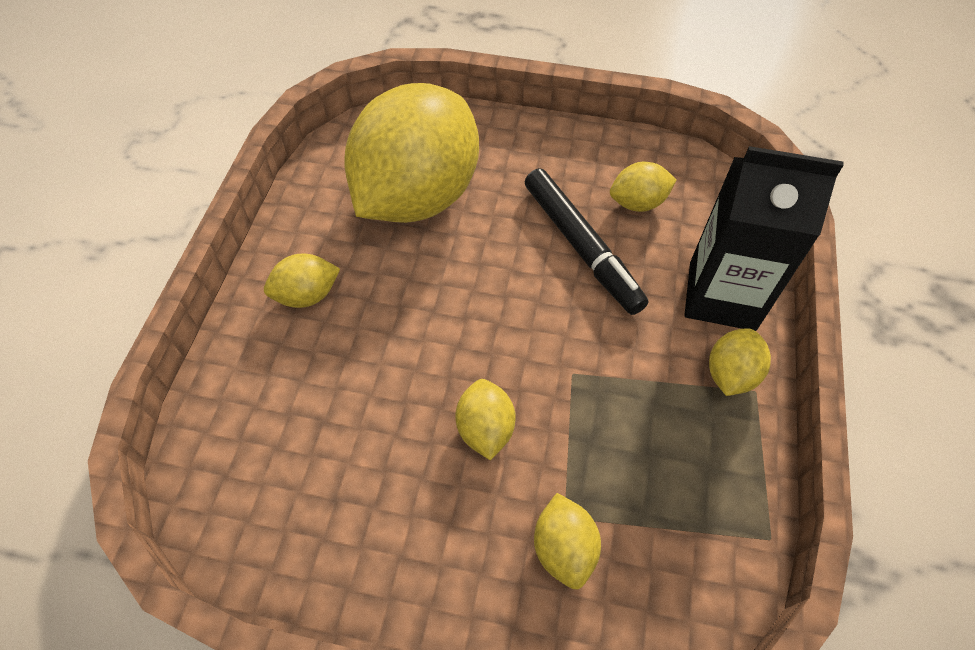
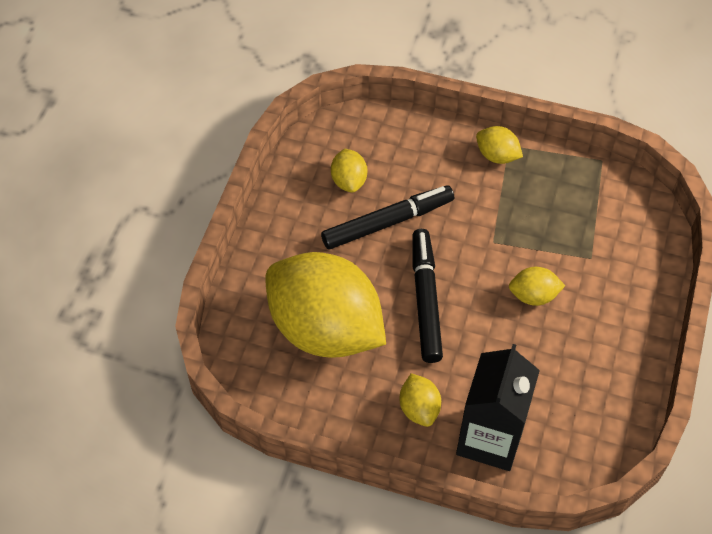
camera: 85 degrees left, 0 degrees up
(466, 294) = (425, 299): none -> black marker
(564, 548) = (610, 261): yellow lemon -> none
(722, 295) = (436, 147): black carton -> black carton (490, 438)

